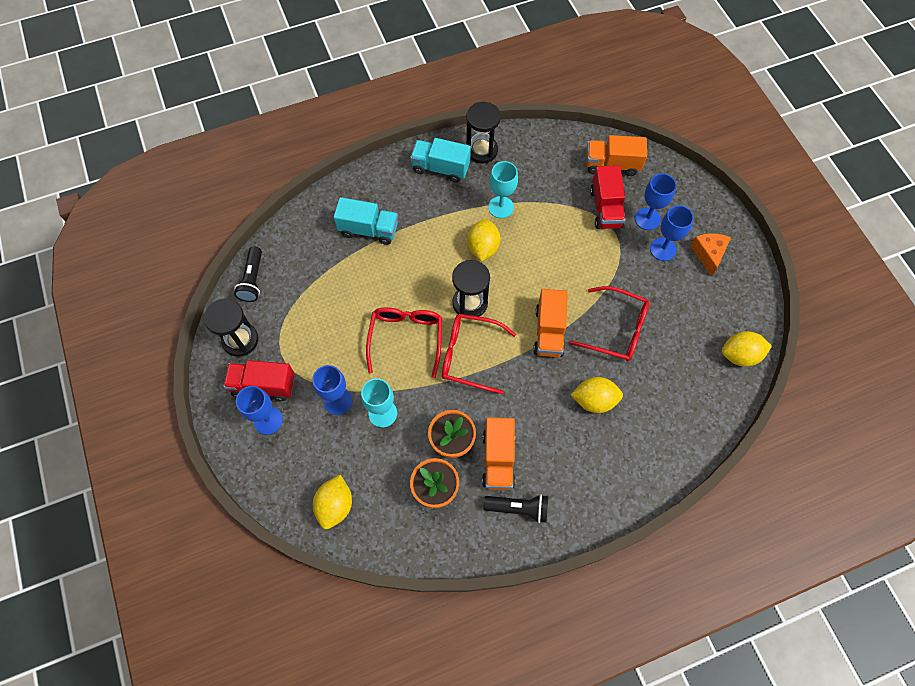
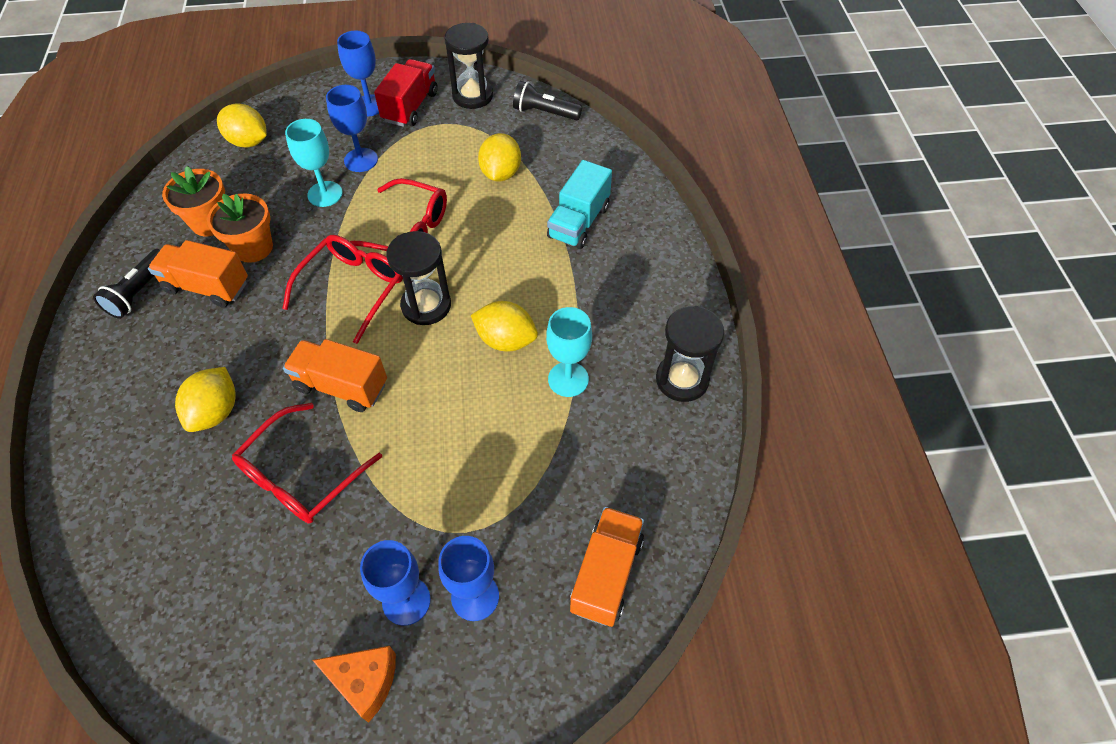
camera: 105 degrees right, 10 degrees down
(440, 168) = (660, 319): turquoise truck -> none
(605, 208) = (519, 532): red truck -> none
(739, 355) = (162, 655): yellow lemon -> yellow lemon (500, 173)

